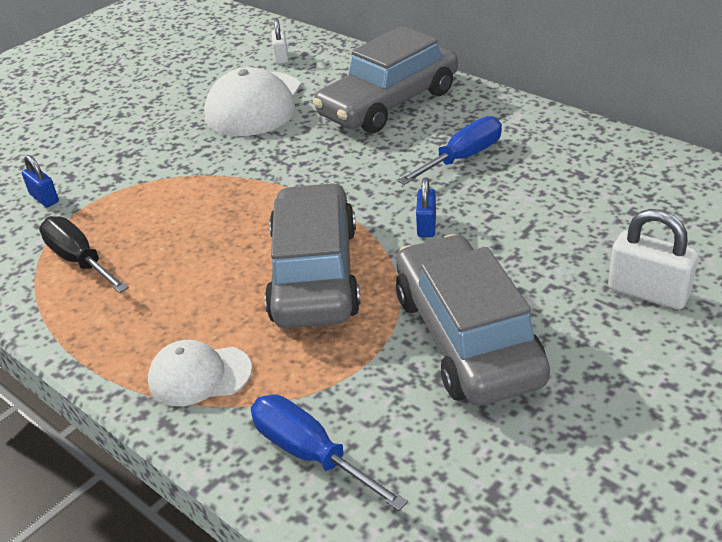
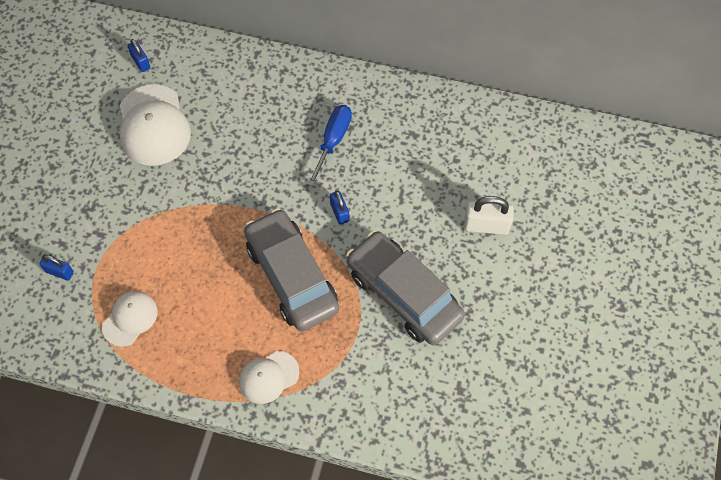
camera: 30 degrees left, 25 degrees up
(79, 260) = (130, 319): black screwdriver -> white cap
(281, 57) = (141, 62): white padlock -> blue padlock
(310, 454) = (360, 403): blue screwdriver -> none
(388, 104) = (254, 97): grey car -> none

